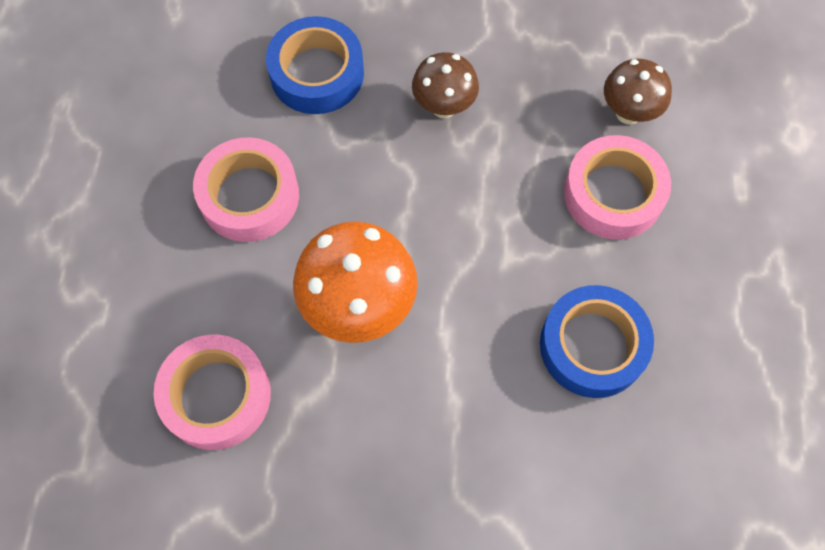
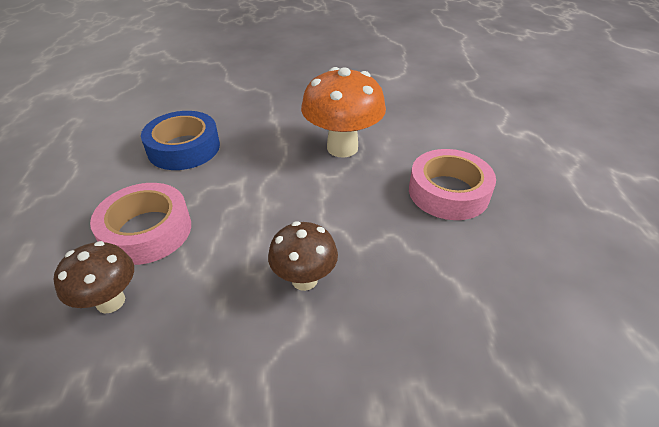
camera: 170 degrees right, 25 degrees down
(216, 396) = (411, 108): pink tape -> none
(317, 73) = (443, 293): blue tape -> none

